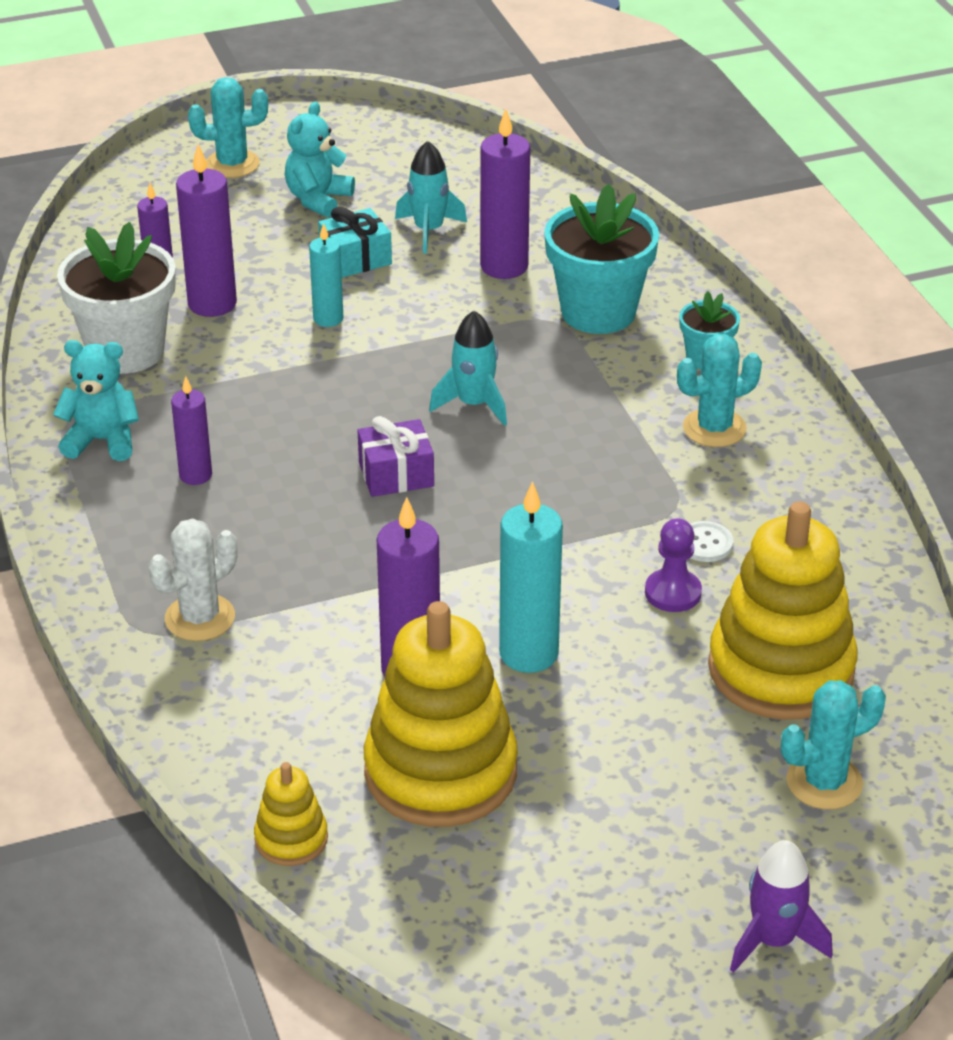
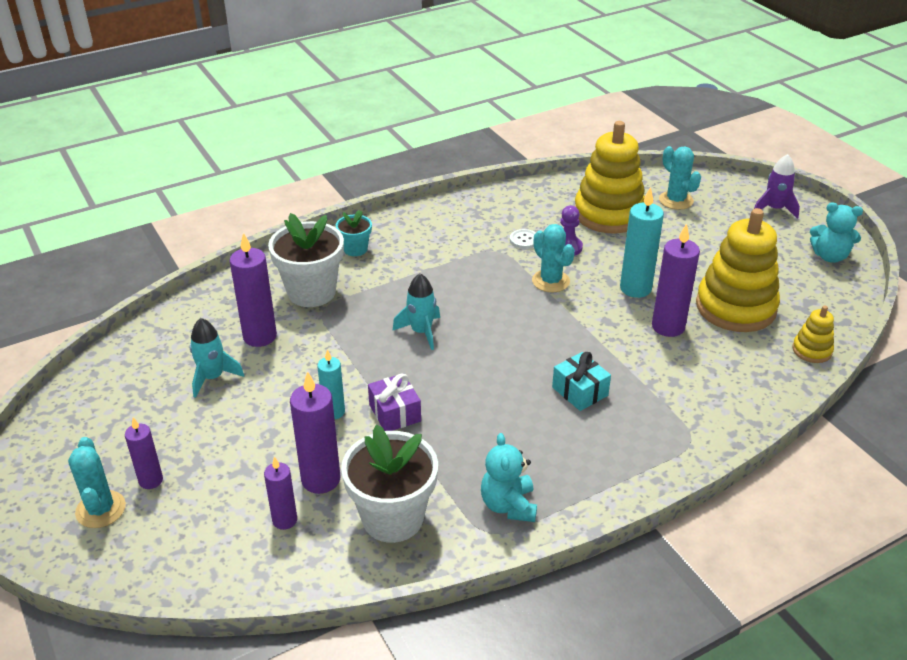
camera: 100 degrees left, 0 degrees up
(195, 475) = (532, 446): purple candle -> purple candle (151, 480)
(200, 618) = (668, 416): white cactus -> none
(318, 199) = (164, 444): turquoise teddy bear -> turquoise teddy bear (829, 256)
(355, 259) = (252, 410): turquoise gift -> turquoise gift (580, 391)
(396, 474) = (501, 355): purple gift -> purple gift (395, 413)
(598, 312) = (311, 292): turquoise flower pot -> white flower pot
(714, 428) = (423, 243): turquoise cactus -> turquoise cactus (550, 281)

